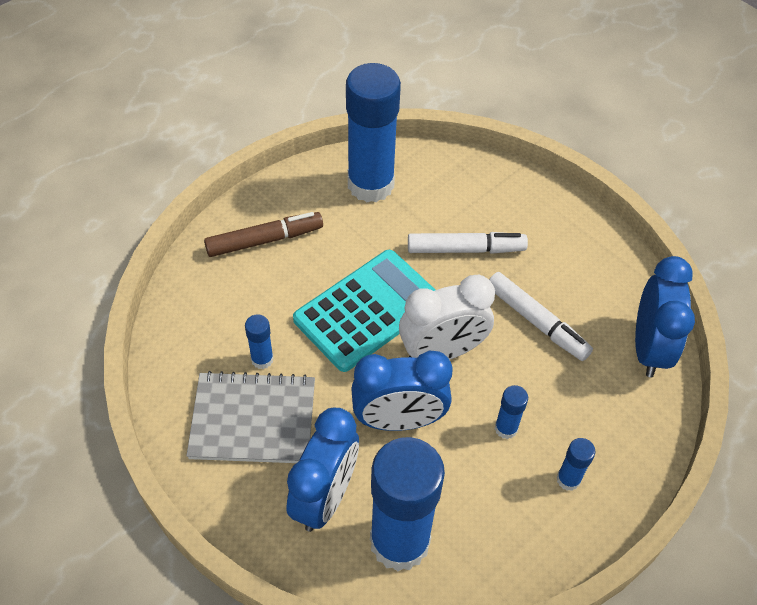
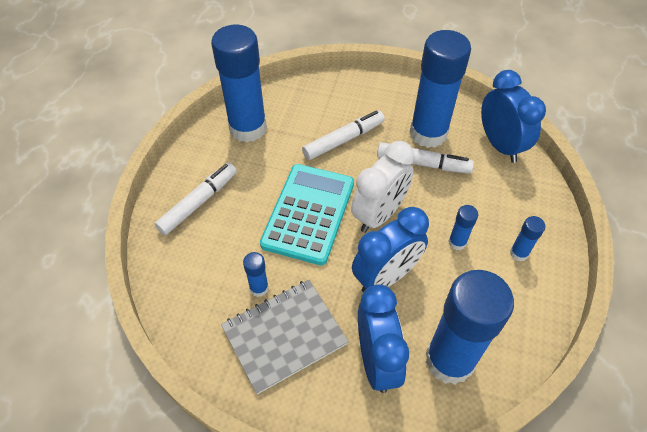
camera: 30 degrees left, 0 degrees up
(264, 240) = (198, 203): brown marker -> white marker
(571, 290) = (428, 133): none -> blue glue stick

